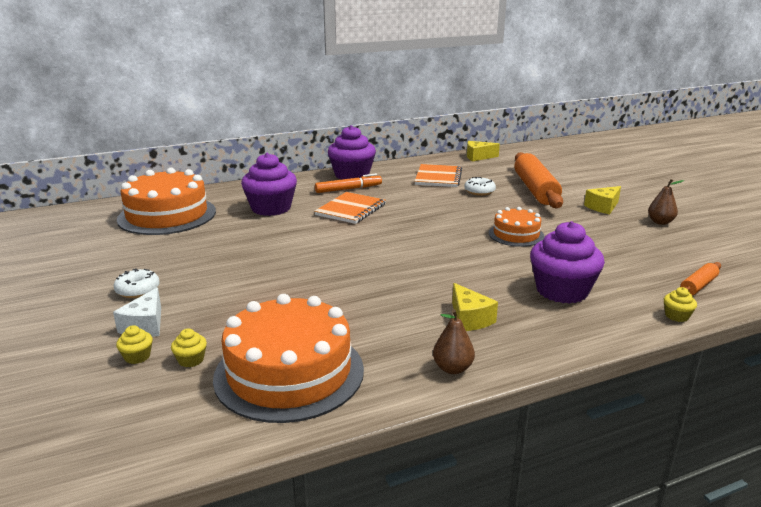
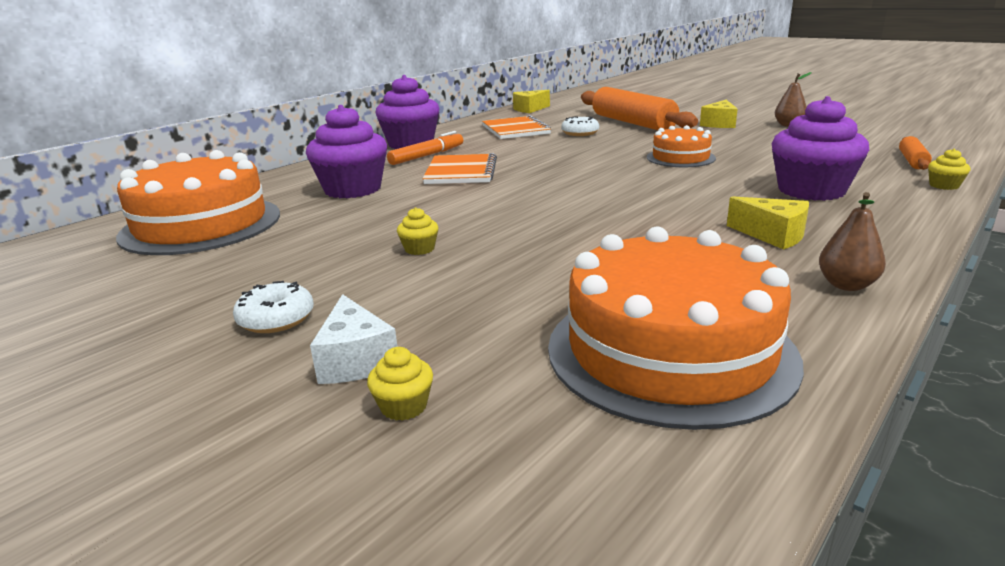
camera: 25 degrees left, 0 degrees up
(191, 360) = (501, 382): yellow cupcake -> yellow cupcake (419, 249)

